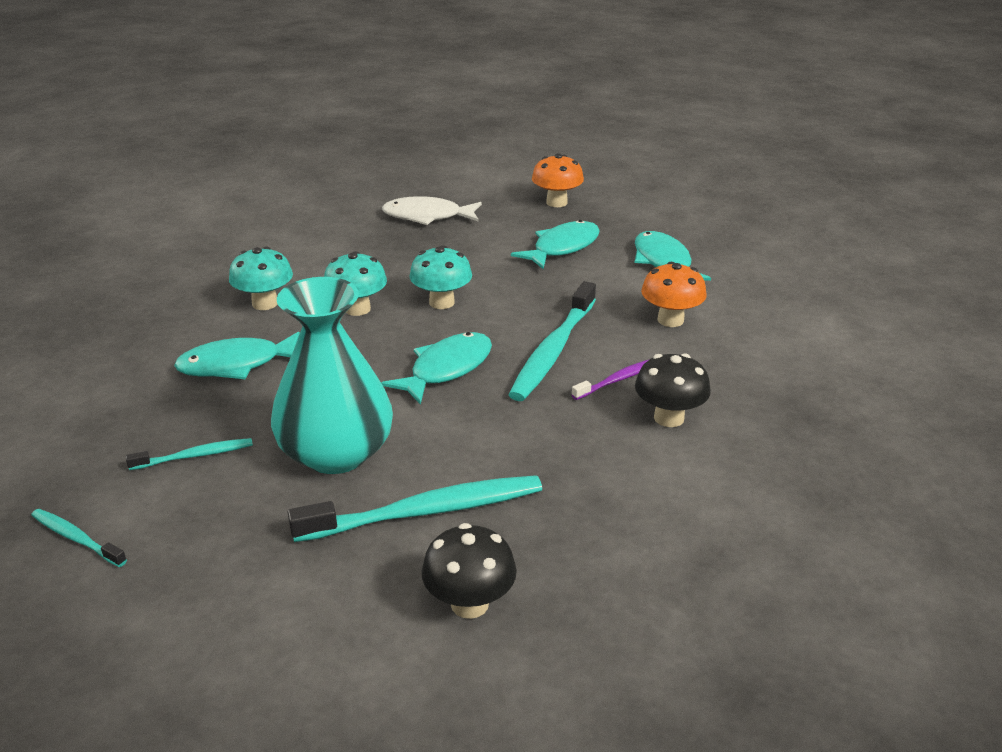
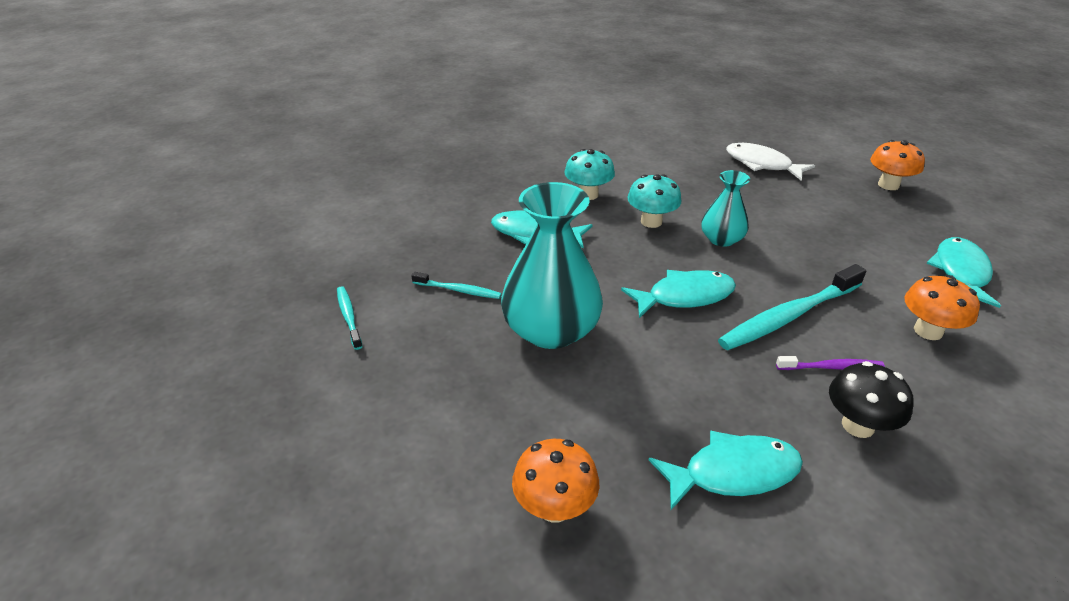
camera: 35 degrees right, 5 degrees up
(426, 512) = (579, 410): turquoise toothbrush -> none
(441, 302) = (721, 239): turquoise mushroom -> turquoise vase
(469, 604) = (554, 507): black mushroom -> orange mushroom
(562, 247) = (865, 227): turquoise fish -> turquoise fish (733, 473)

